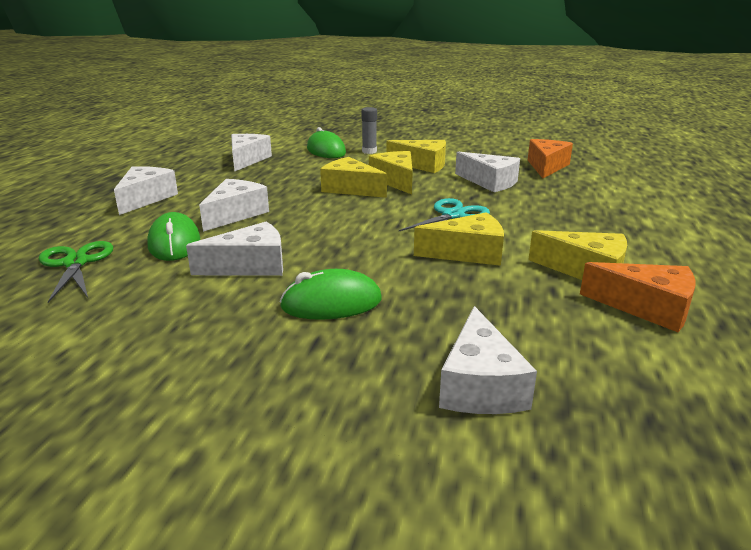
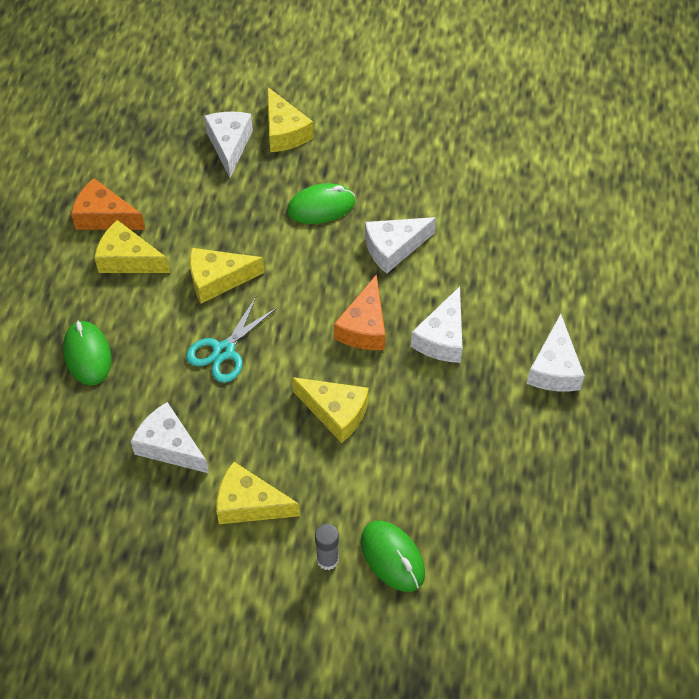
camera: 175 degrees right, 30 degrees up
(76, 263) = (533, 242): green scissors -> none
(174, 243) = (472, 278): green mouse -> green mouse (87, 355)
(247, 160) = (494, 506): white cheese -> none
(396, 181) = (284, 442): yellow cheese -> yellow cheese (284, 132)
(546, 167) = (82, 510): orange cheese -> orange cheese (364, 327)

